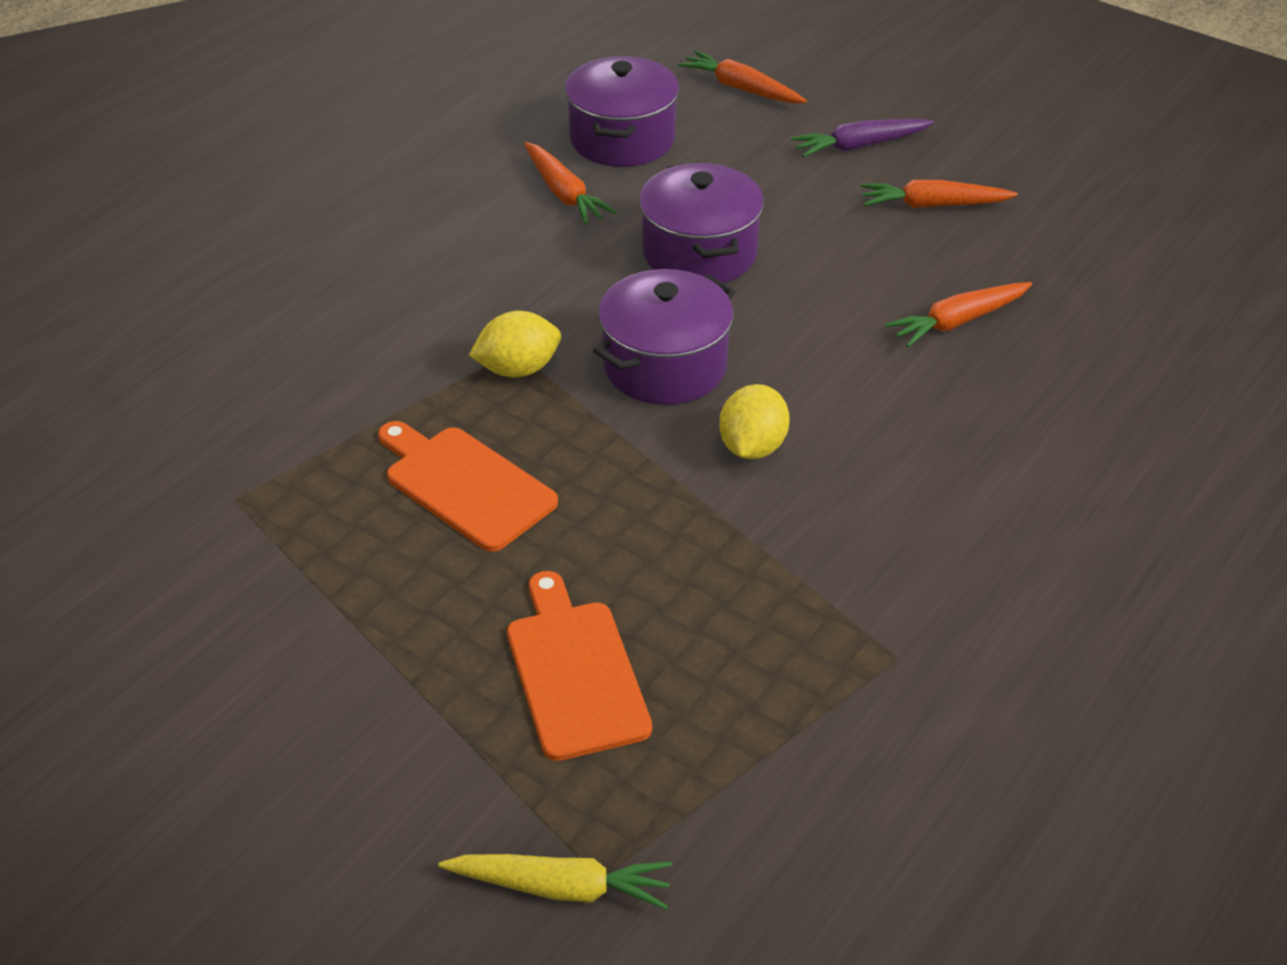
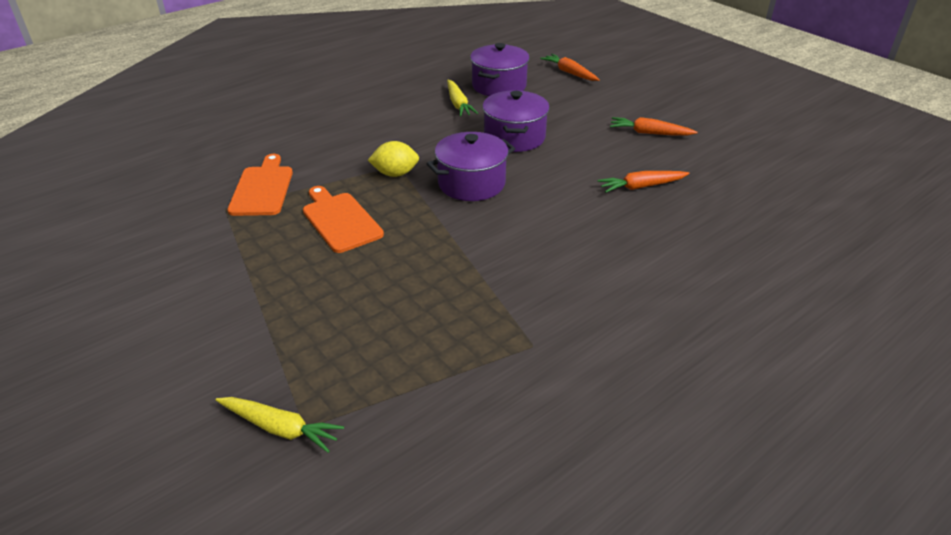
camera: 15 degrees right, 5 degrees down
(564, 193) = (458, 104): orange carrot -> yellow carrot
(575, 673) = (348, 318): orange cutting board -> orange cutting board (262, 189)
(752, 447) = (500, 227): yellow lemon -> none
(860, 146) = (621, 103): purple carrot -> none

